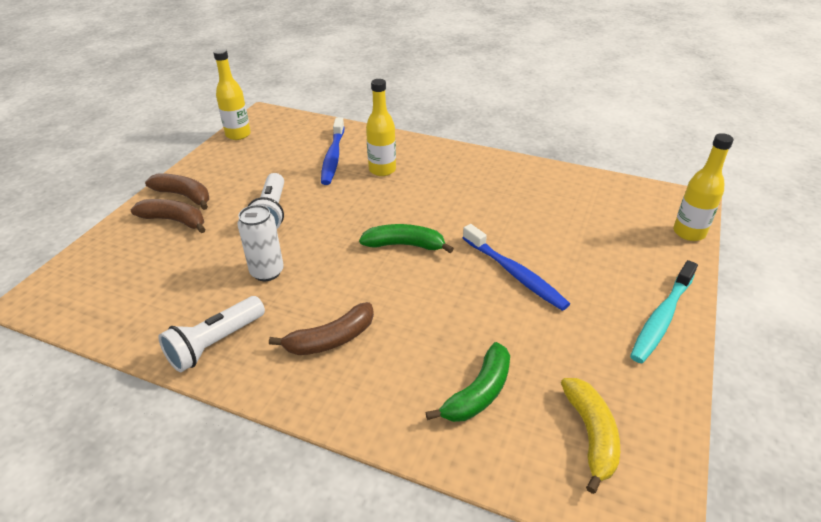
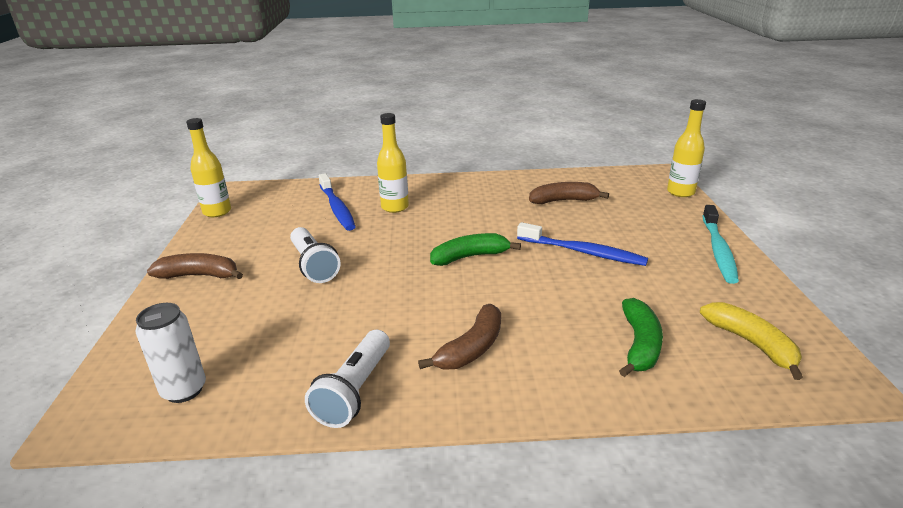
camera: 25 degrees left, 10 degrees down
(174, 220) = (207, 299): brown banana -> brown banana (563, 201)
(267, 272) = (354, 314): white can -> white can (184, 390)

